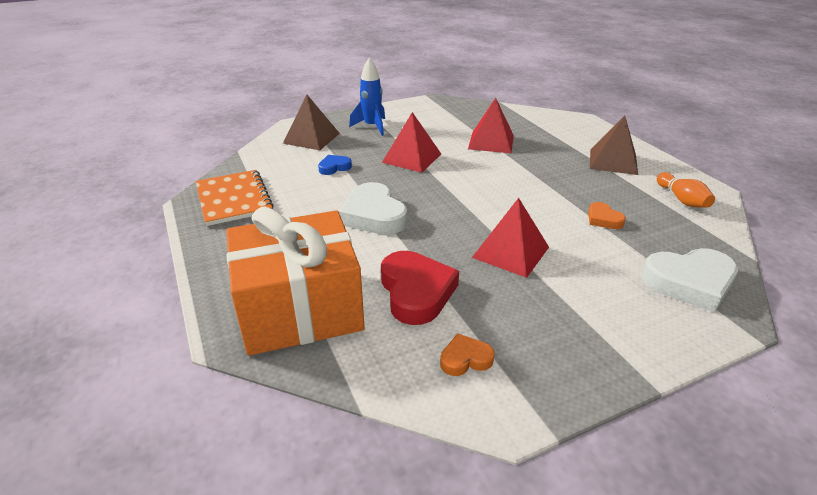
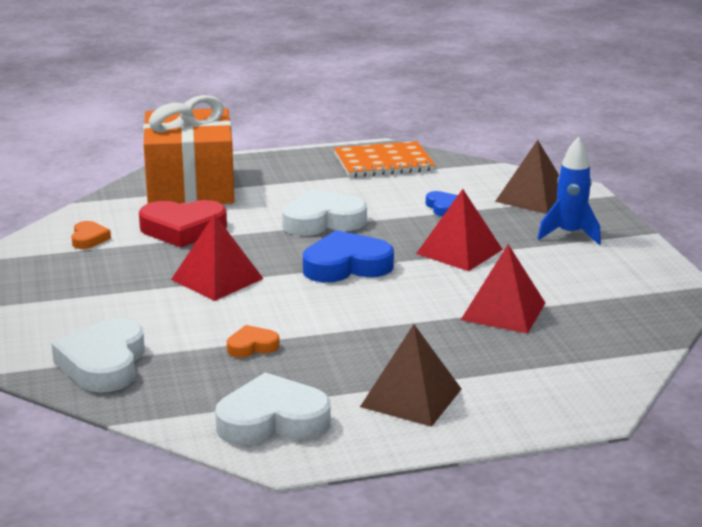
camera: 100 degrees right, 10 degrees down
(455, 196) = (346, 265): none -> blue heart
(682, 199) = (272, 420): orange bowling pin -> white heart

